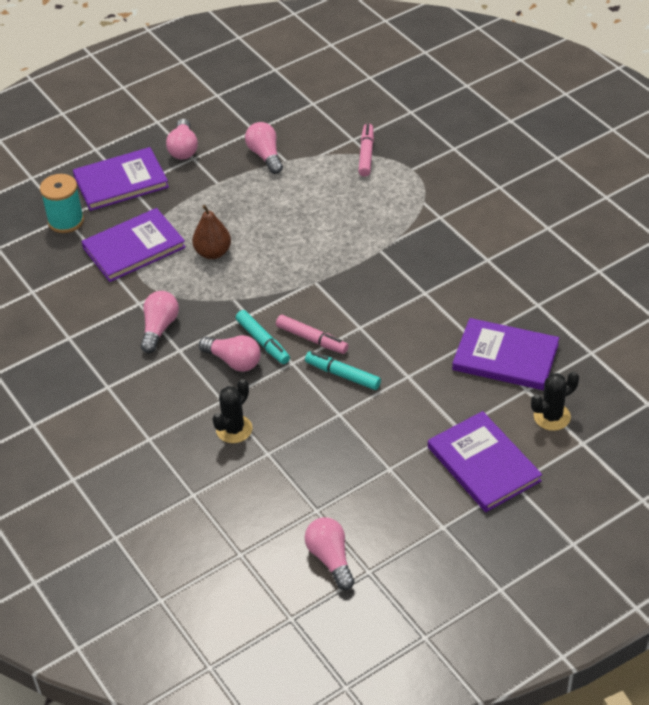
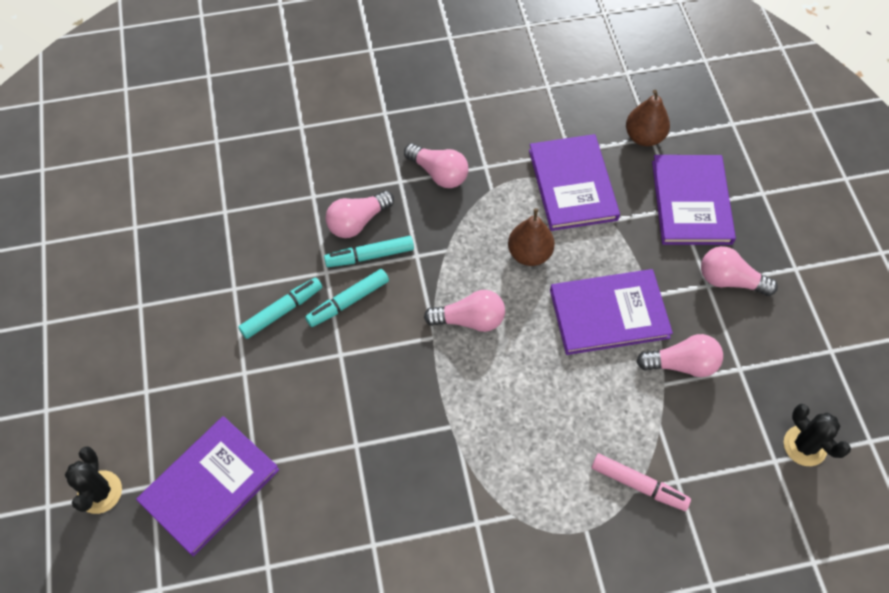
camera: 110 degrees right, 15 degrees up
(66, 221) = (644, 137): turquoise spool -> brown pear
(234, 429) = (270, 194): black cactus -> black cactus (804, 445)
(312, 339) = (348, 301): pink marker -> turquoise marker
(330, 559) = (76, 218): pink light bulb -> pink light bulb (470, 320)
(483, 464) = (87, 392): purple book -> purple book (609, 313)

